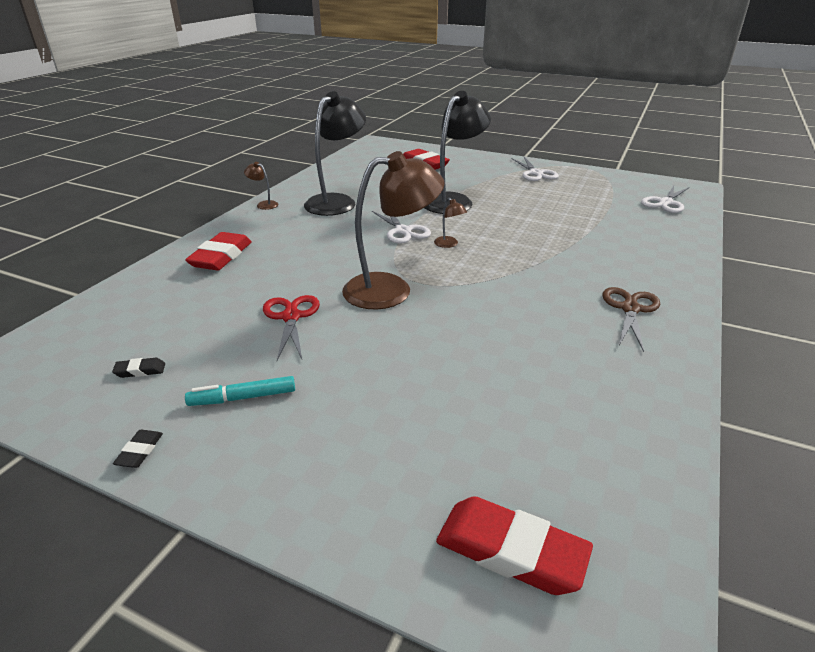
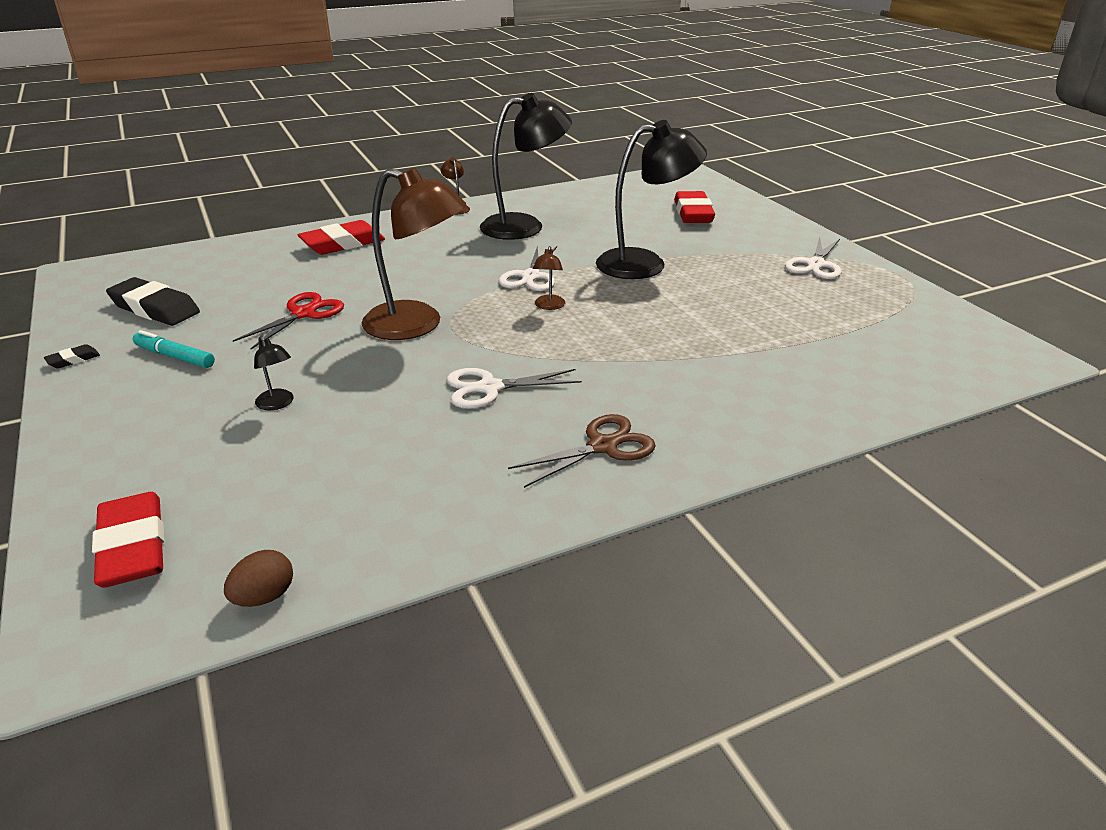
camera: 40 degrees right, 0 degrees up
(140, 371) = (155, 308): black eraser -> black eraser, size x2.22
(402, 387) = (278, 404): none -> black lamp
(655, 512) = (264, 597): none -> brown egg
(665, 203) = (929, 361): white scissors -> white scissors (490, 388)

